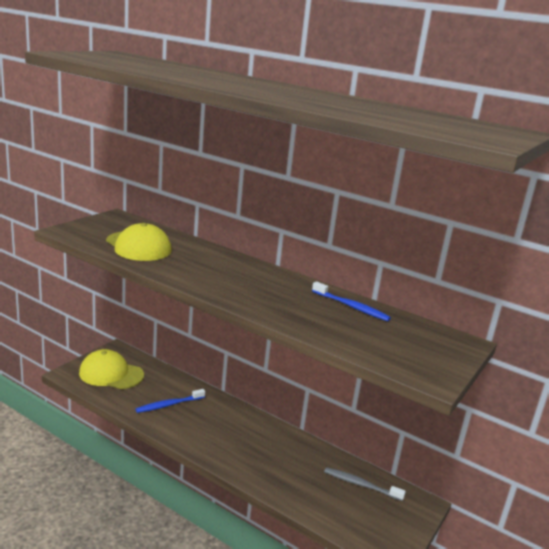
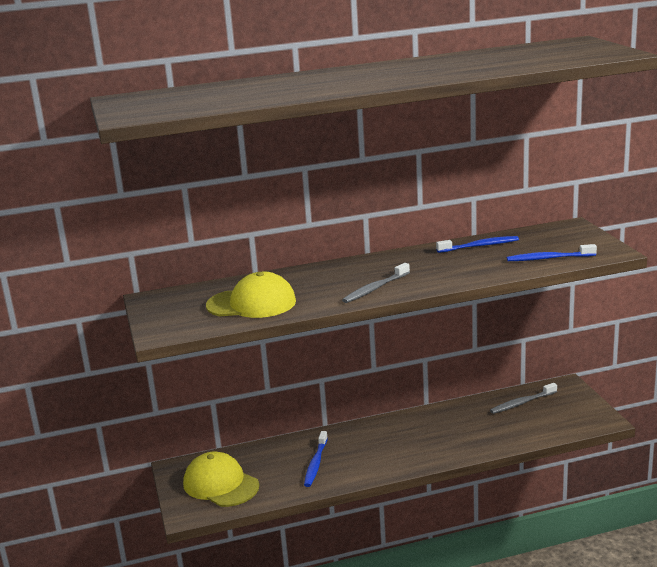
camera: 45 degrees left, 0 degrees up
(111, 374) = (220, 484): yellow cap -> yellow cap turned 75 degrees clockwise
(211, 282) = (375, 288): none -> grey toothbrush
(369, 346) = (549, 258): none -> blue toothbrush

